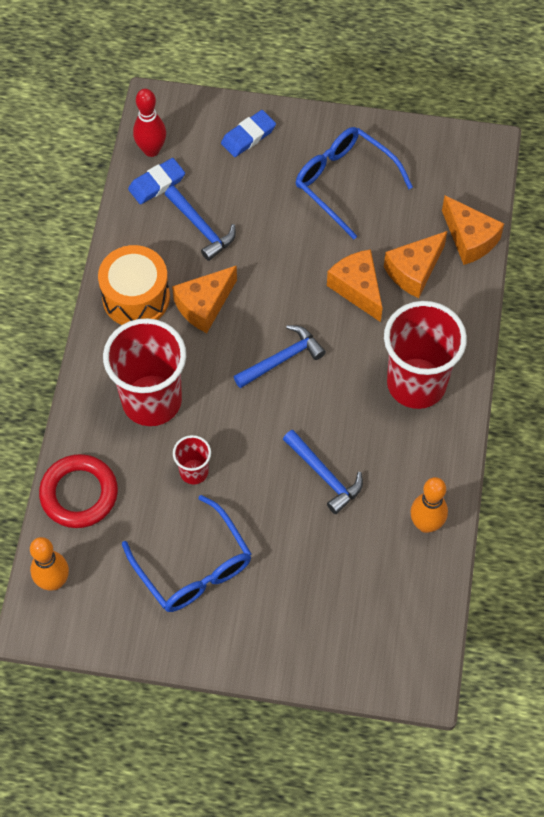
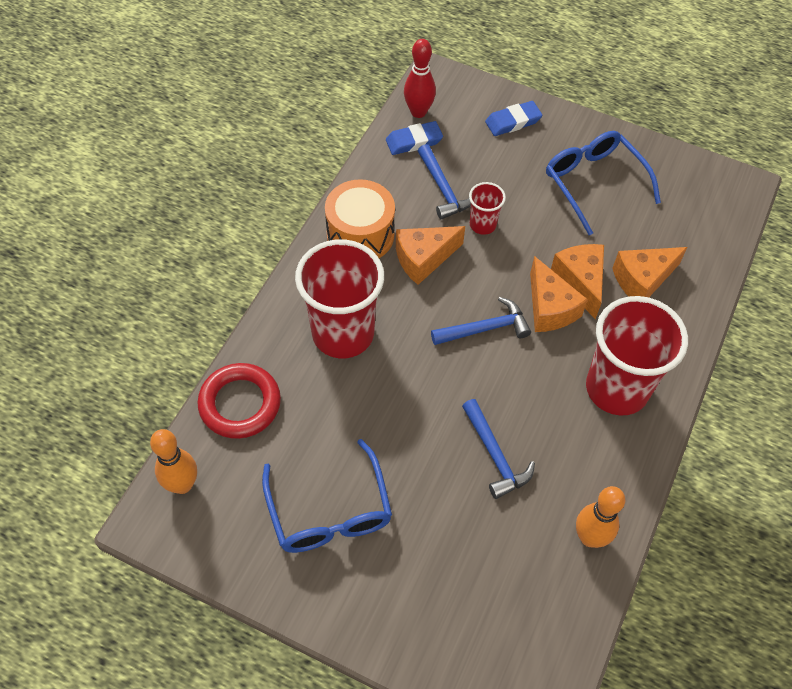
camera: 15 degrees right, 5 degrees down
(194, 472) = (362, 414): red cup -> red cup (482, 225)
(469, 239) = (706, 264): orange cheese -> orange cheese (549, 308)

